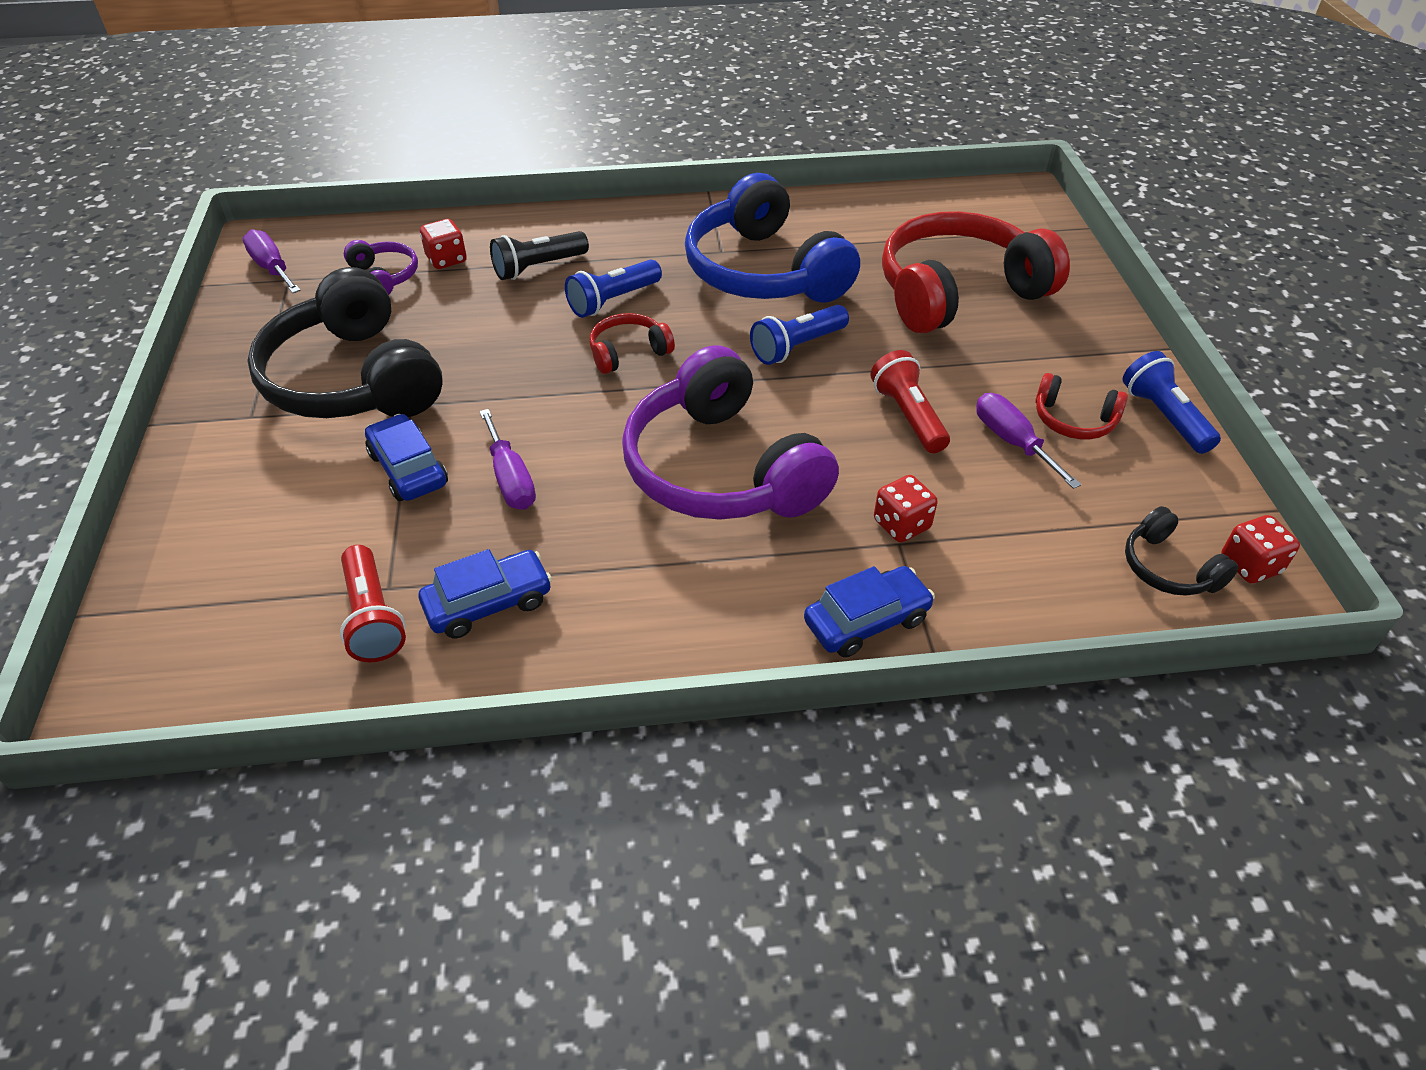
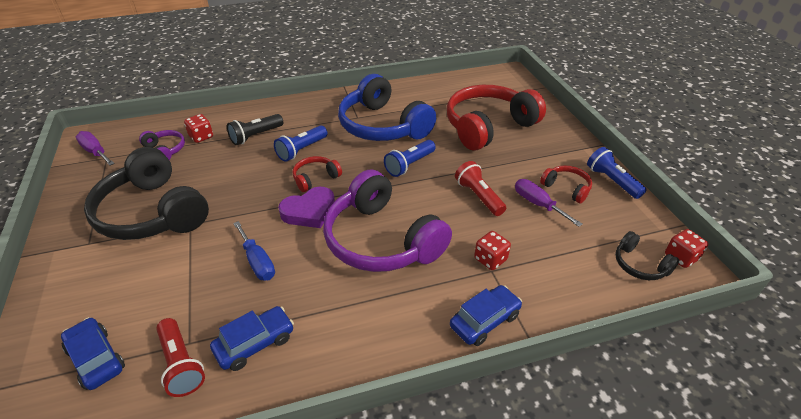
camera: 10 degrees left, 5 degrees down
(408, 469) = (193, 264): blue car -> blue car (96, 359)
(511, 479) = (257, 262): purple screwdriver -> blue screwdriver
(608, 407) = (309, 211): none -> purple heart
(1073, 420) = (566, 188): red headphones -> red headphones turned 150 degrees counterclockwise

